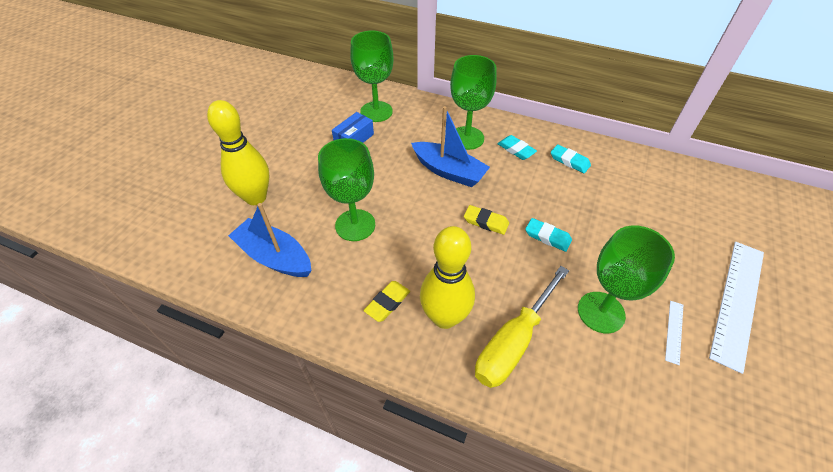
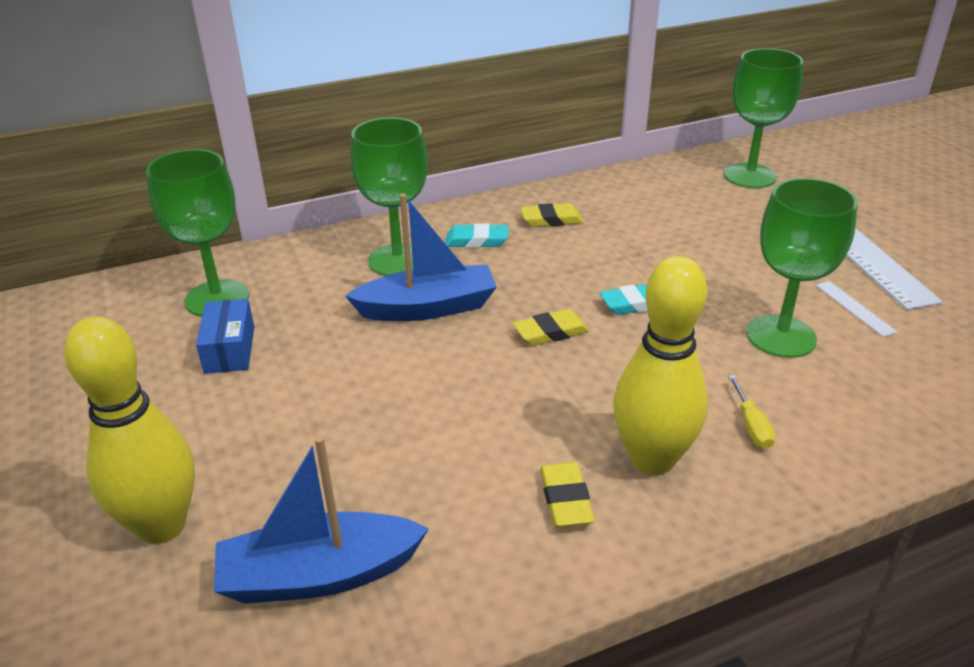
camera: 45 degrees left, 15 degrees down
(355, 225) = (389, 447): green goblet -> green goblet (750, 176)
(513, 342) = (751, 425): yellow screwdriver -> yellow screwdriver, size x0.41
(569, 161) = (551, 220): turquoise eraser -> yellow eraser

